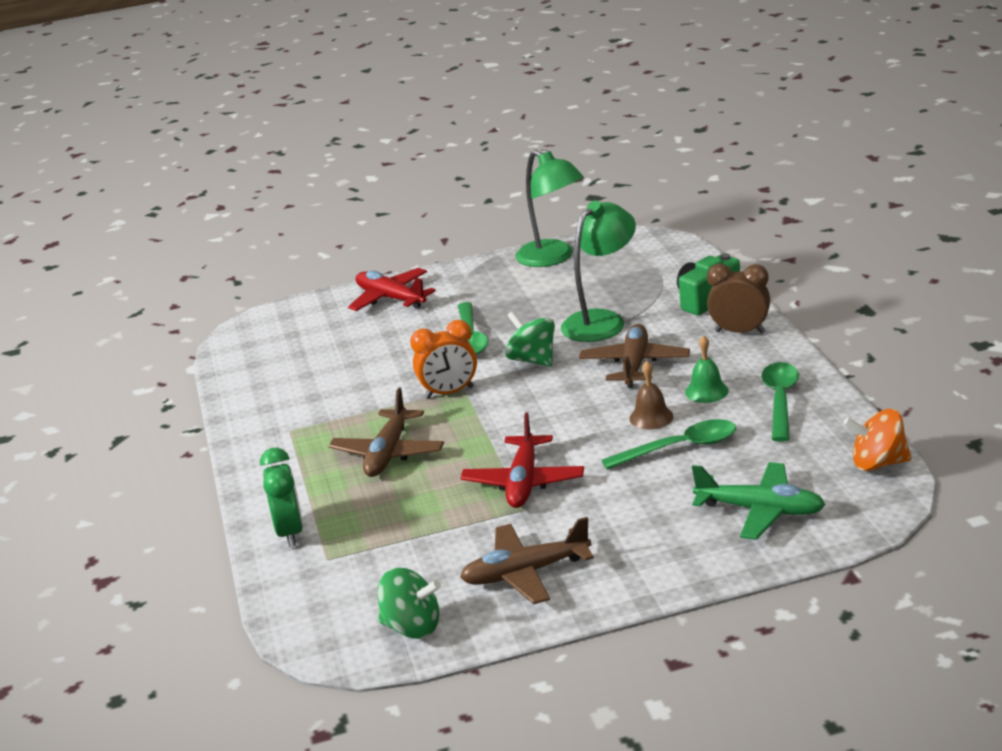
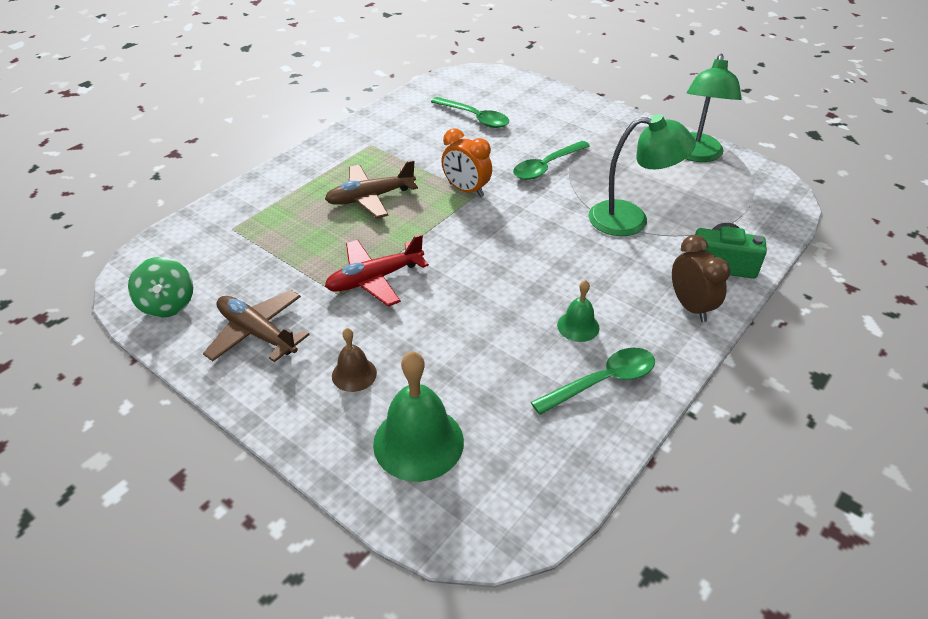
camera: 50 degrees right, 15 degrees up
(290, 532) = (253, 199): green clock -> none
(391, 298) = (564, 110): red plane -> none
(533, 360) = (543, 209): green spinning top -> none
(634, 365) = (582, 266): brown plane -> none
(651, 417) = (513, 309): brown bell -> brown bell (354, 374)
(680, 448) = (480, 347): green spoon -> green spoon (475, 118)
(760, 510) = (418, 442): green plane -> green bell
(878, 463) = (550, 501): orange spinning top -> none

